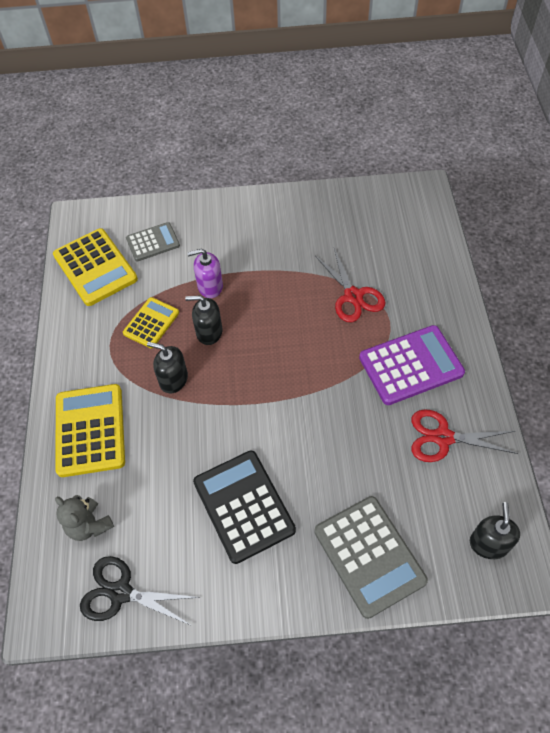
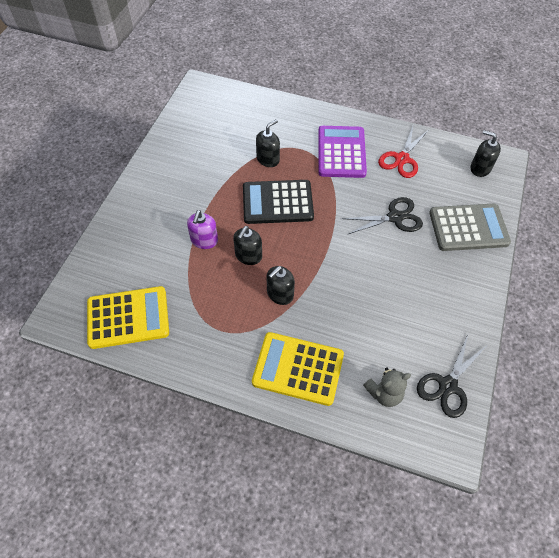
camera: 70 degrees left, 0 degrees up
(151, 323) = (216, 292): yellow calculator -> none
(153, 242) = (130, 265): grey calculator -> none
(243, 506) = (407, 284): black calculator -> black calculator (277, 202)
(339, 460) = (395, 217): none -> black scissors
(353, 296) = (268, 159): red scissors -> black soap dispenser

